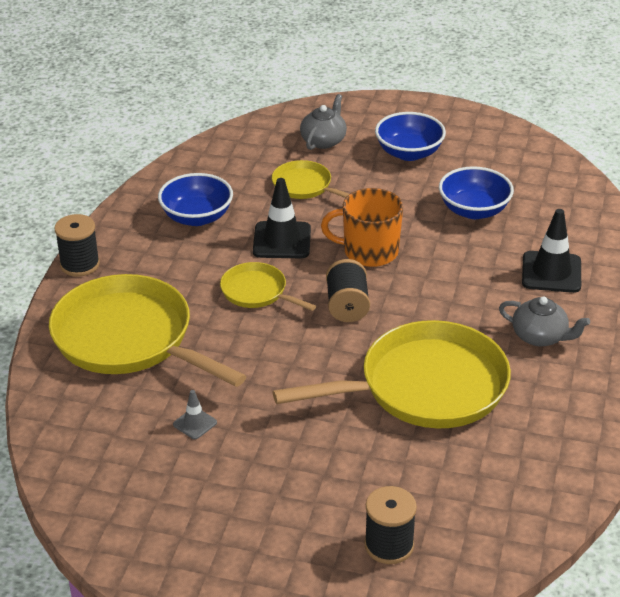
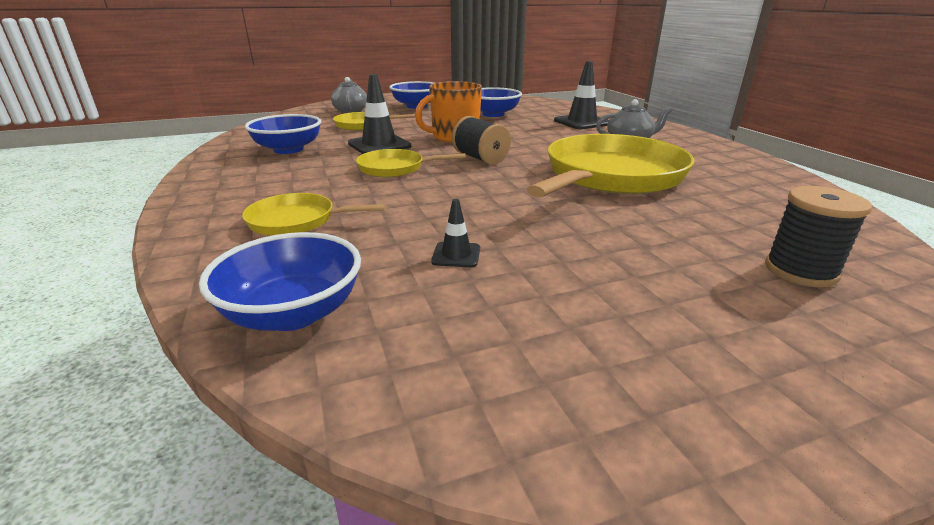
camera: 35 degrees left, 10 degrees down
(70, 427) = (293, 313): none -> blue bowl
(80, 264) = (185, 193): black spool -> none
(129, 338) = (297, 221): yellow pan -> yellow pan, size x0.49
(195, 423) = (456, 255): grey traffic cone -> black traffic cone

